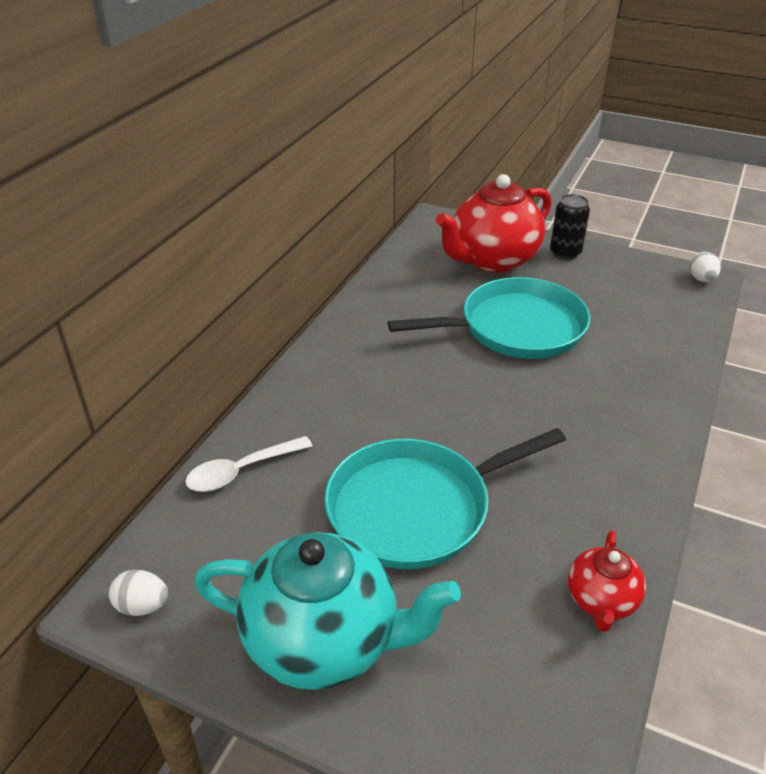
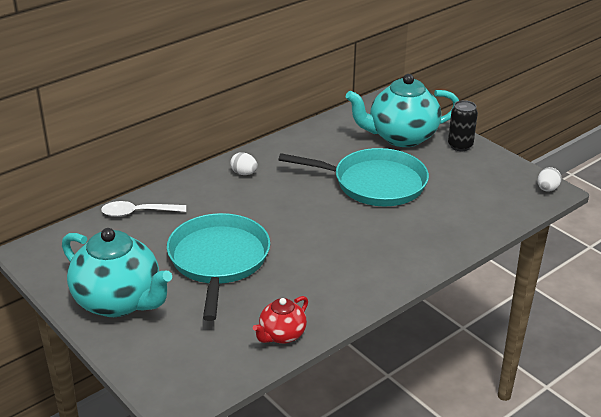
camera: 25 degrees right, 5 degrees down
(142, 606) = (43, 258): white egg -> white egg (244, 173)
(415, 508) = (218, 260): turquoise pan -> turquoise pan turned 90 degrees clockwise
(492, 260) = (401, 137): red teapot -> turquoise teapot

